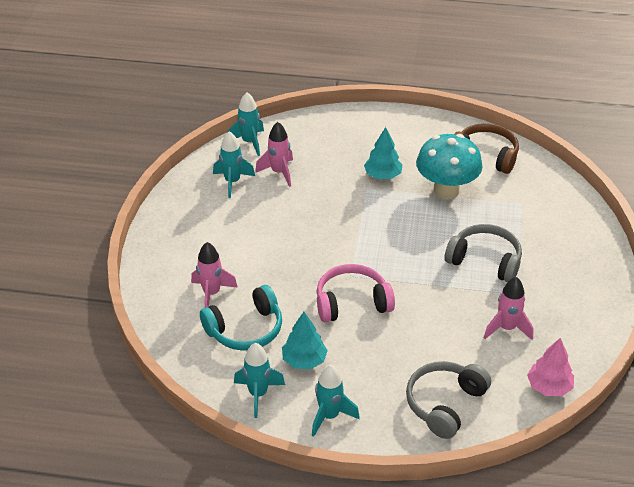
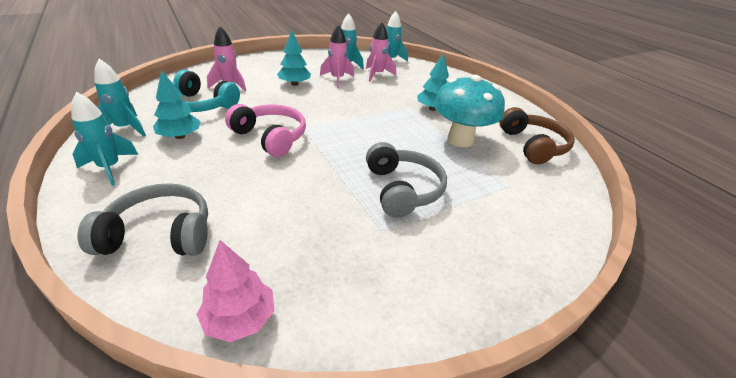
camera: 50 degrees right, 5 degrees down
(250, 244) = (294, 84): none -> turquoise tree
(507, 328) = (318, 240): pink rocket -> pink rocket (337, 79)

